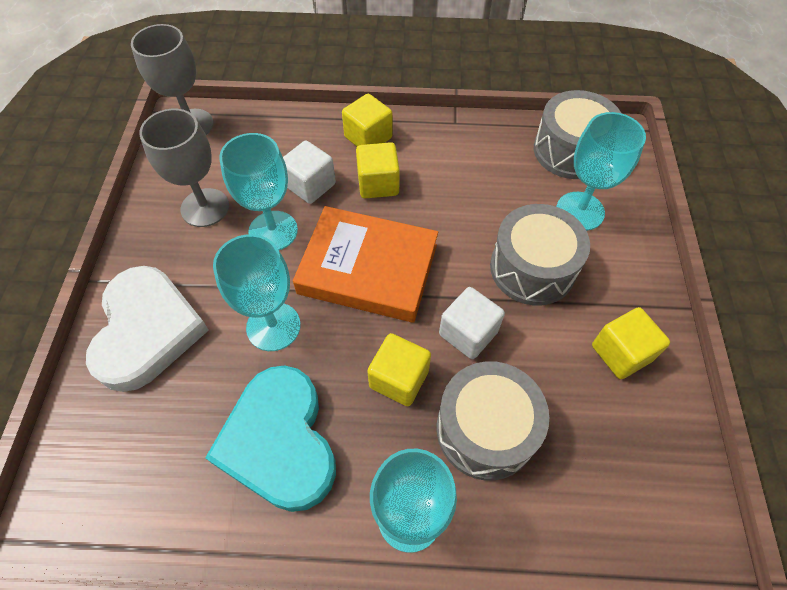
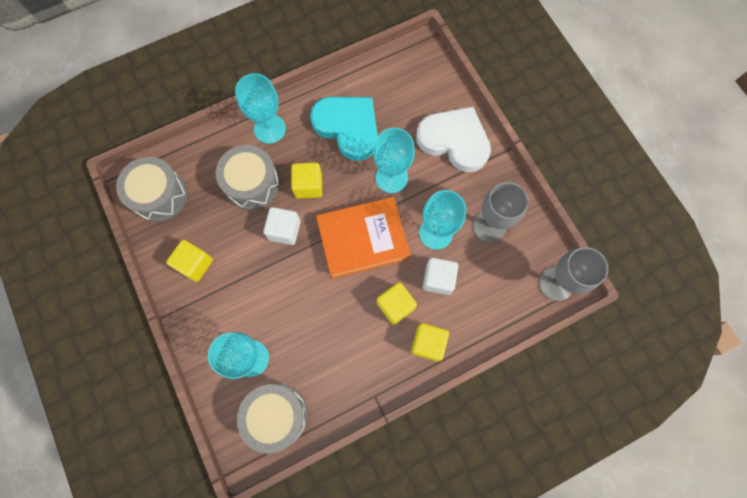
camera: 150 degrees right, 15 degrees up
(147, 330) = (454, 141): white heart -> white heart turned 150 degrees clockwise
(532, 268) = (265, 294): grey drum -> grey drum (159, 195)

